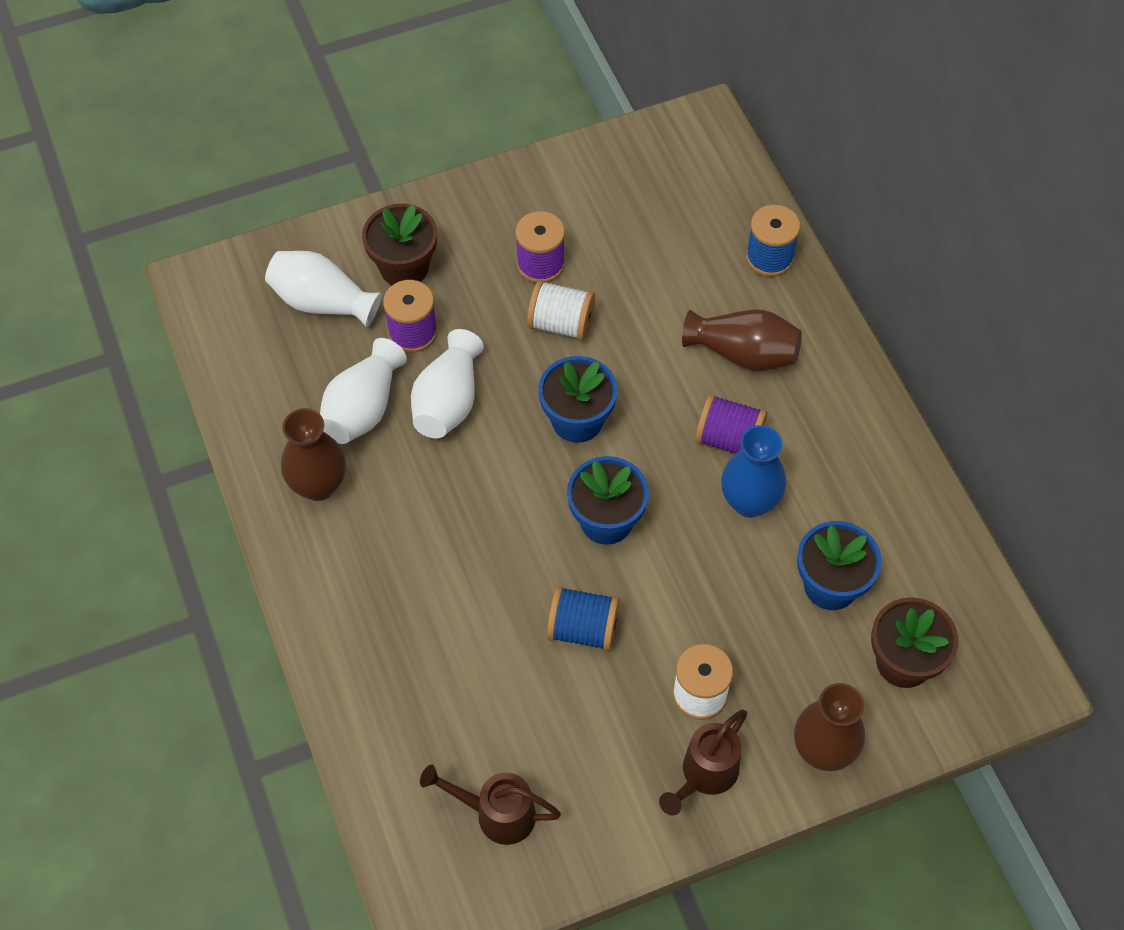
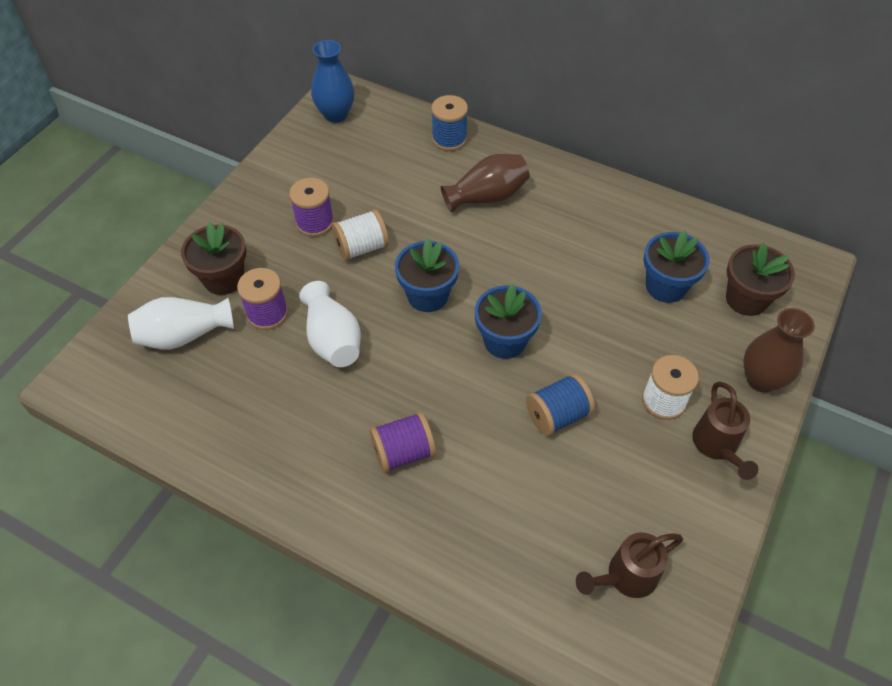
camera: 40 degrees left, 5 degrees down
(318, 485) = (292, 454): brown vase -> none
(363, 408) = (277, 382): white vase -> none
(728, 439) = (527, 247): purple spool -> purple spool (403, 452)
(749, 501) = (574, 272): blue vase -> blue vase (336, 114)

